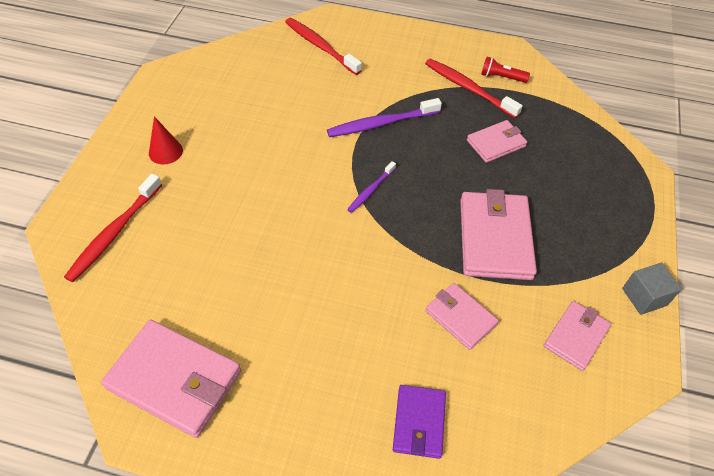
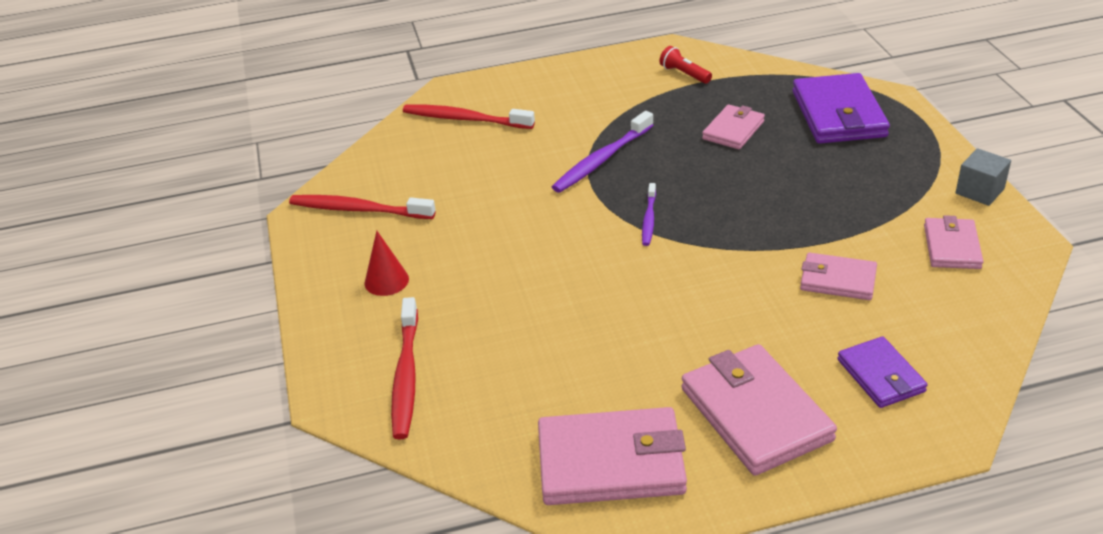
camera: 25 degrees left, 15 degrees down
(469, 88) = (661, 96): red toothbrush -> red toothbrush (359, 210)
(495, 238) = (808, 205): pink wallet -> pink wallet (755, 414)
(501, 77) = (684, 74): red flashlight -> red flashlight turned 60 degrees clockwise
(589, 168) = (838, 114): none -> purple wallet

